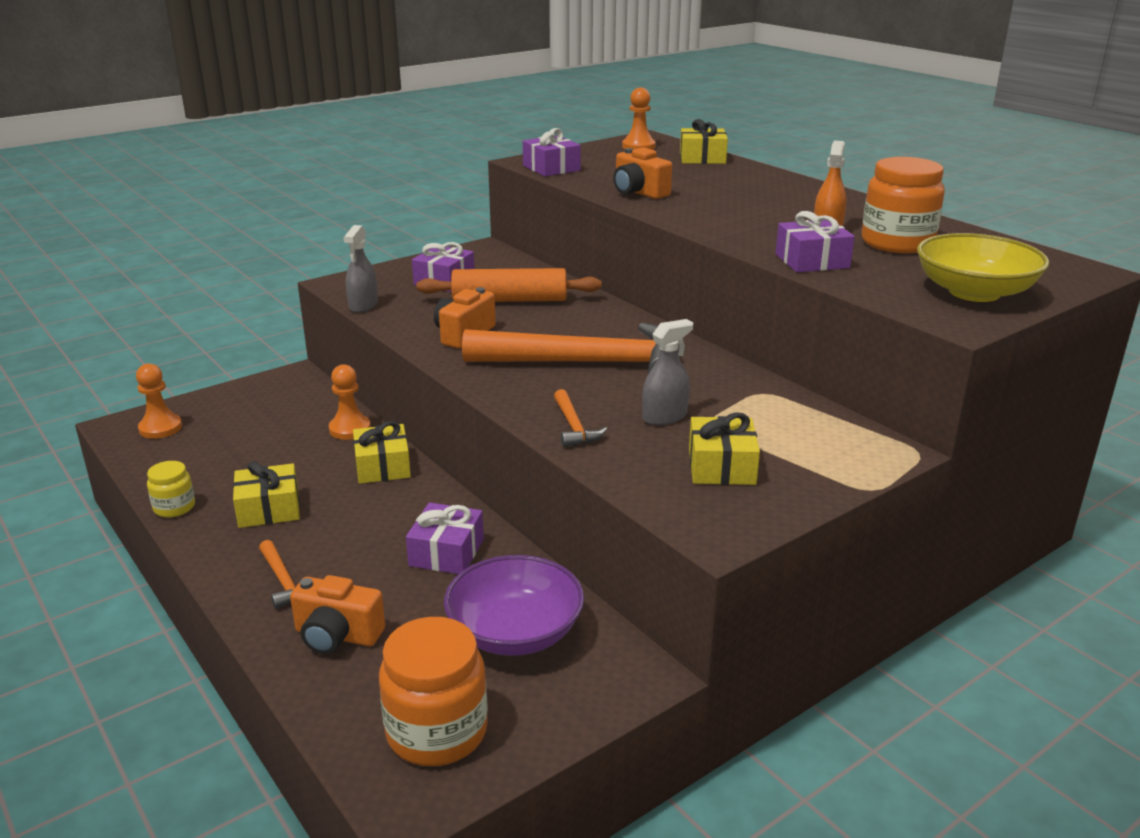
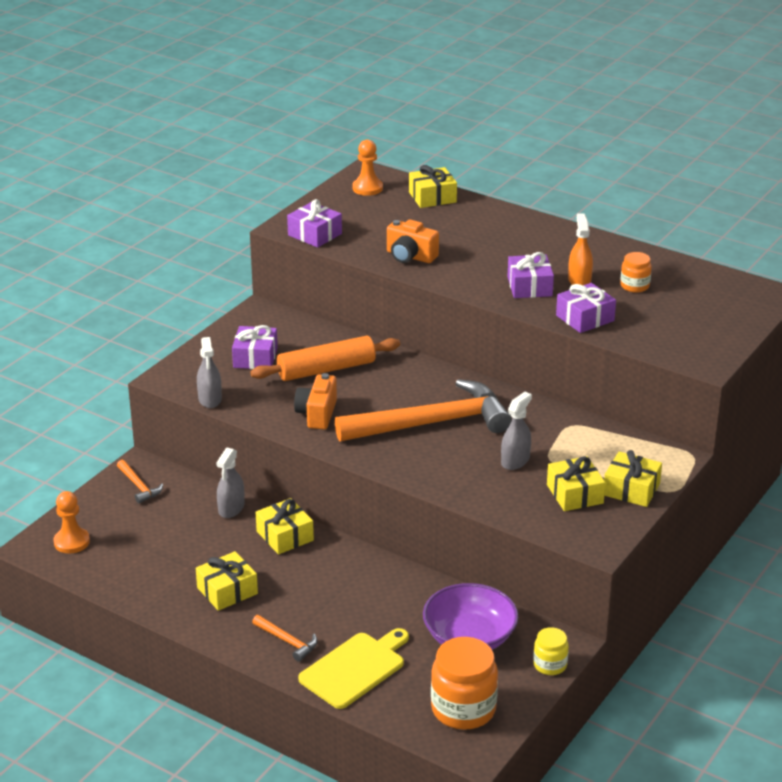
camera: 20 degrees left, 5 degrees up
(174, 507) = (153, 606): yellow jar -> yellow jar (550, 665)
(337, 636) = (355, 668): orange camera -> yellow cutting board
(350, 429) = (231, 508): orange pawn -> grey spray bottle
(447, 552) = (385, 593): purple gift -> purple gift (529, 286)
(574, 426) = (459, 483): orange hammer -> orange hammer (139, 486)
(807, 476) = (631, 489): none -> yellow gift
(897, 243) = (634, 286): orange jar -> orange jar, size x0.54
(974, 292) = (705, 331): yellow bowl -> none

